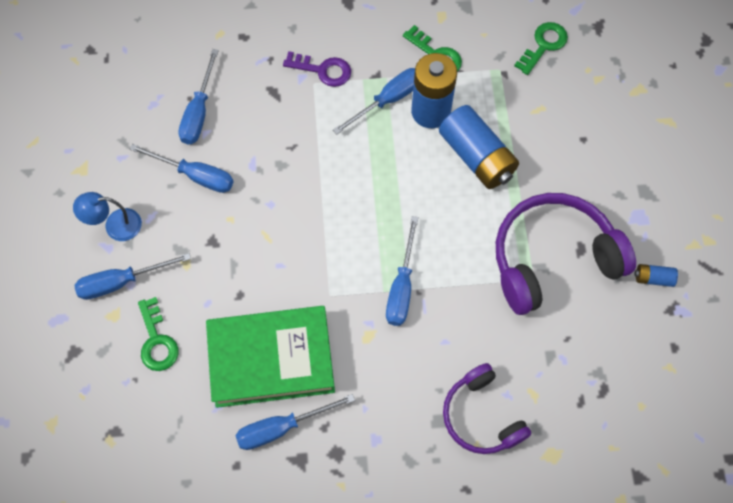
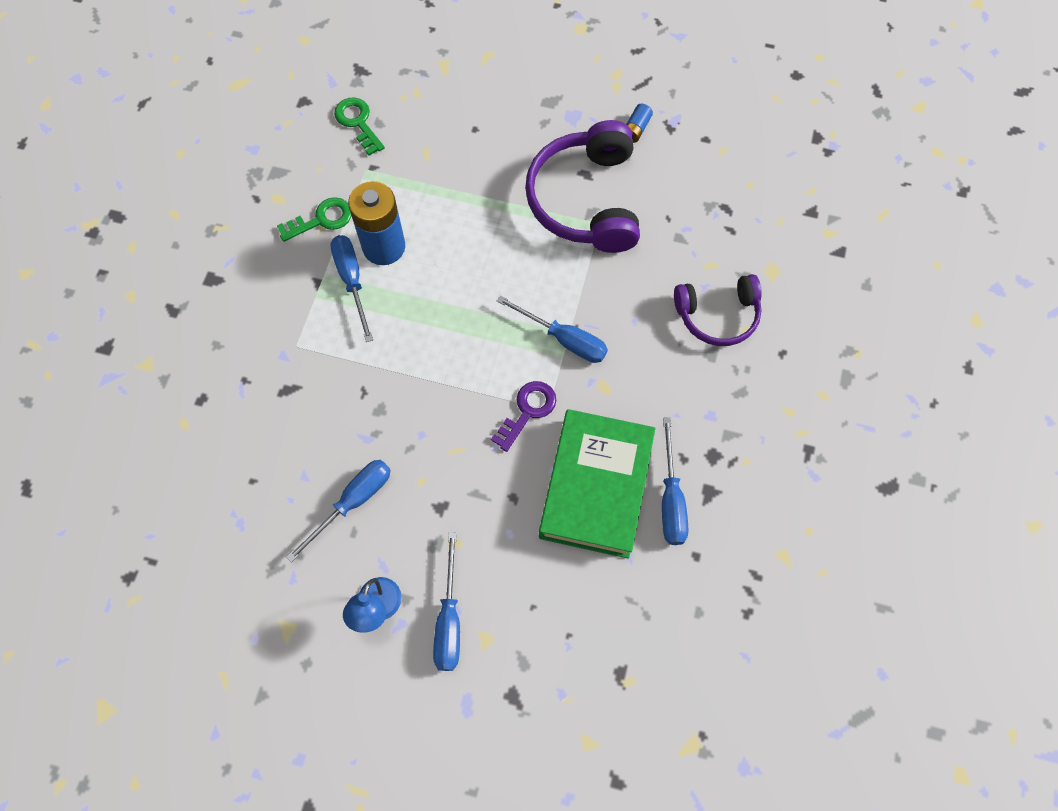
camera: 70 degrees left, 0 degrees up
(157, 341) = (533, 599): green key -> none
(199, 112) = (274, 475): blue screwdriver -> none
(323, 70) = (285, 331): purple key -> purple key (528, 411)
(476, 157) = (453, 224): blue battery -> none

